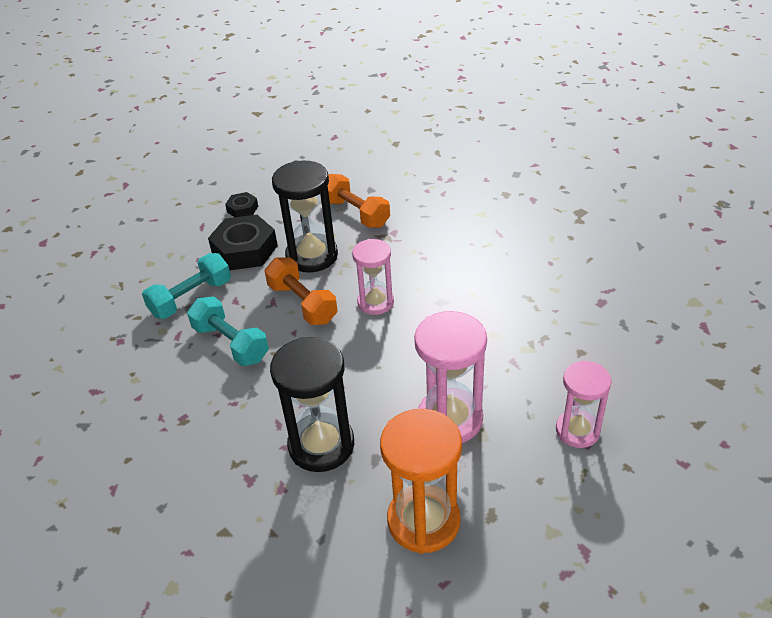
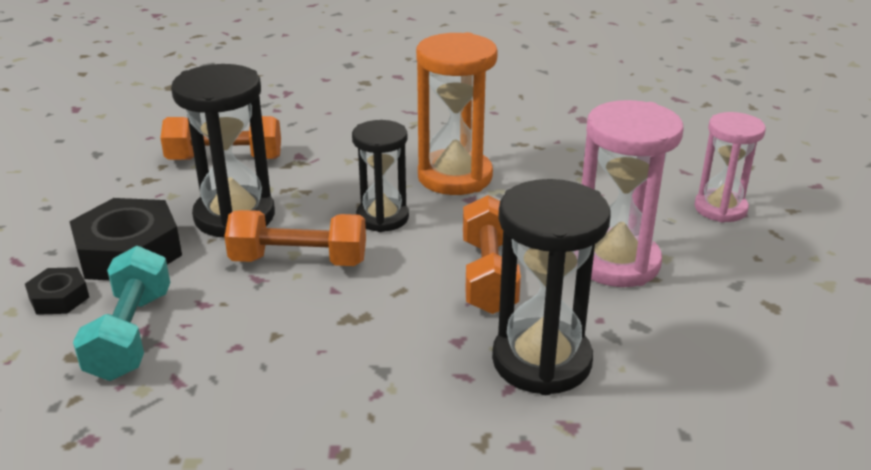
camera: 50 degrees left, 10 degrees down
(231, 343) = (270, 344): turquoise dumbbell -> none
(242, 209) = (54, 218): black nut -> black nut (59, 298)
(372, 377) = (489, 275): none -> orange dumbbell
(375, 302) = (382, 218): pink hourglass -> black hourglass
(423, 521) = (735, 349): orange hourglass -> orange hourglass (455, 177)

